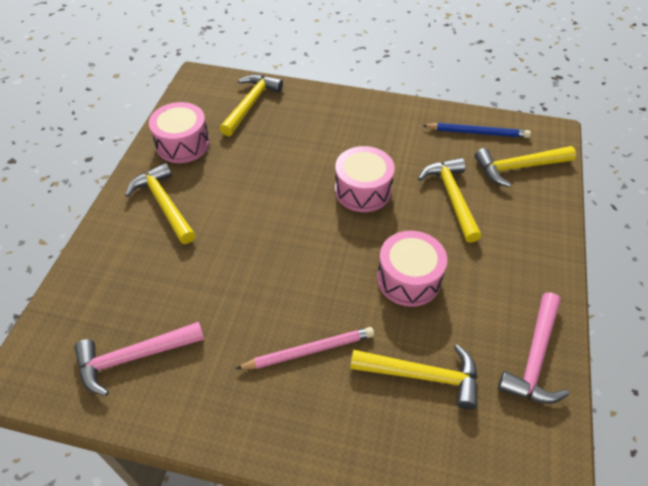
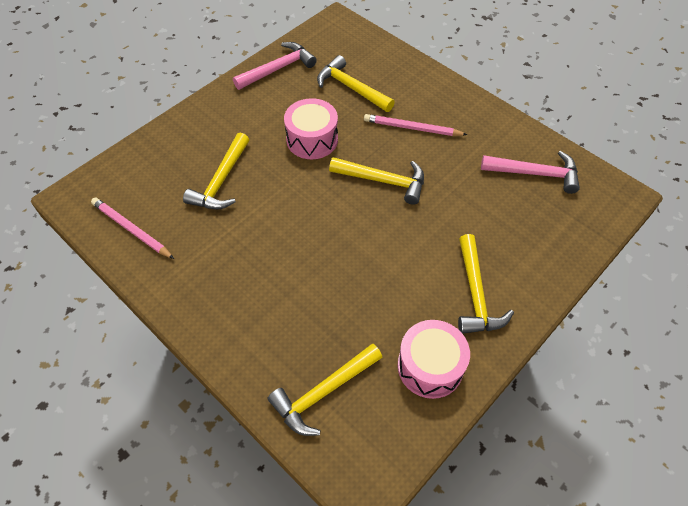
camera: 150 degrees left, 5 degrees up
(363, 190) = (287, 221): pink drum -> none
(477, 133) = (131, 229): blue pencil -> pink pencil
(518, 167) = (140, 180): yellow hammer -> yellow hammer (383, 181)

